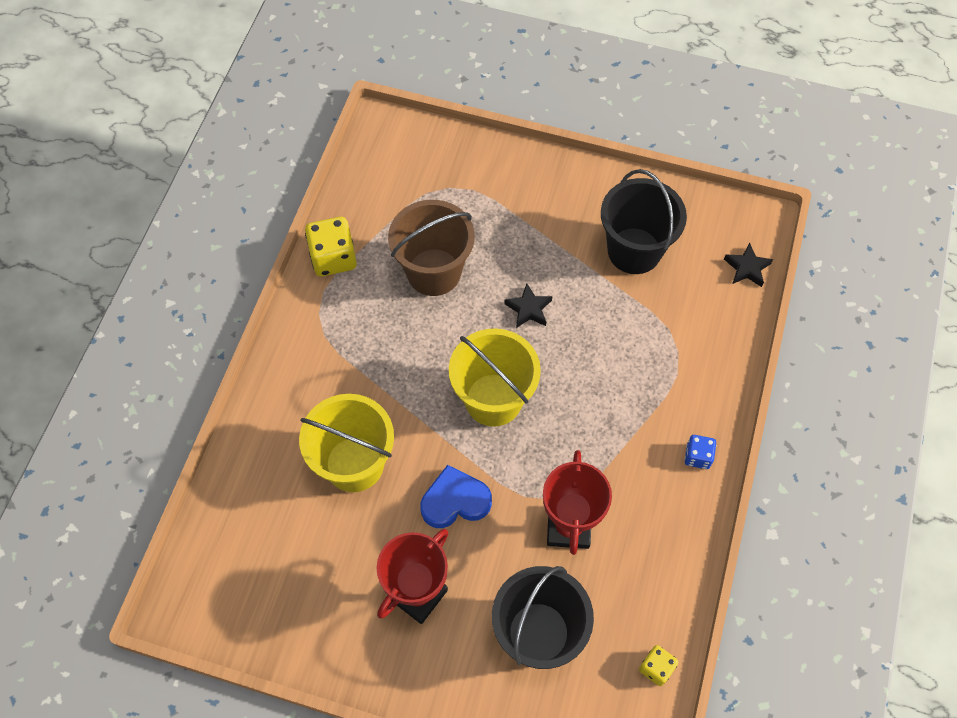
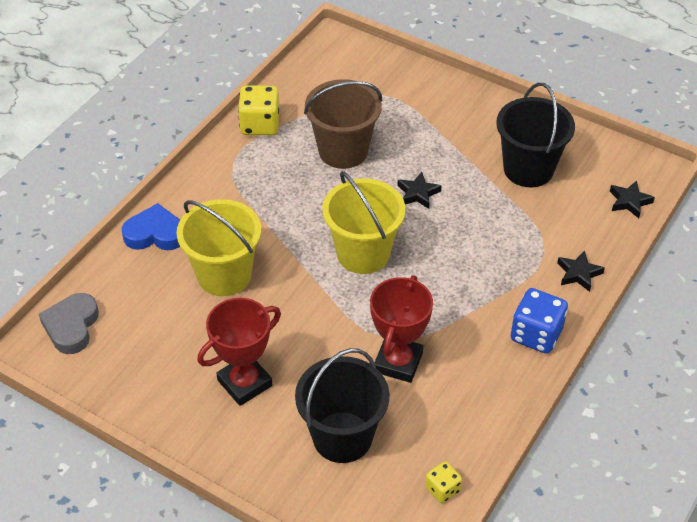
camera: 15 degrees right, 15 degrees down
(209, 571) = (71, 326): none -> grey heart
(455, 501) = (302, 321): blue heart -> blue heart (155, 234)
(697, 456) = (536, 334): blue dice -> blue dice, size x1.78
(720, 370) = (578, 273): none -> black star

